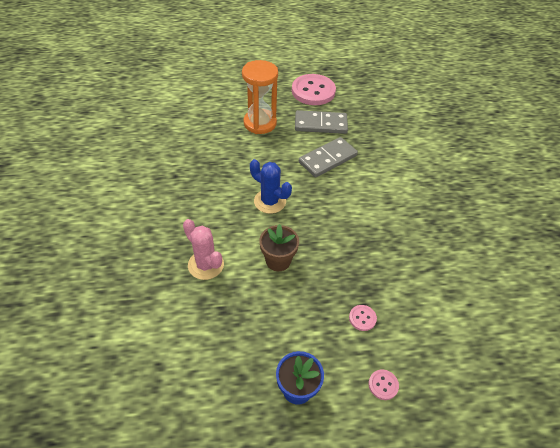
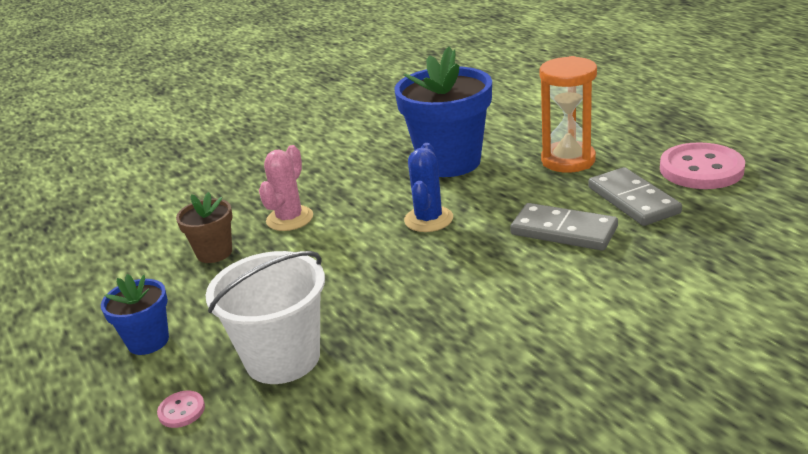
camera: 70 degrees right, 20 degrees down
(211, 165) = (449, 162): none -> blue flower pot
(278, 260) = (333, 260): brown flower pot -> brown flower pot (214, 253)
(362, 318) = (282, 358): pink button -> white bucket

